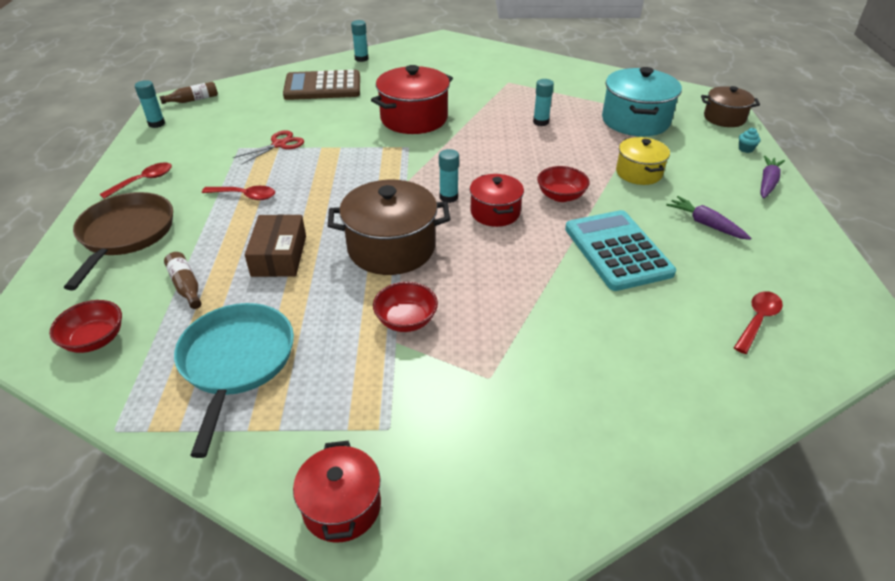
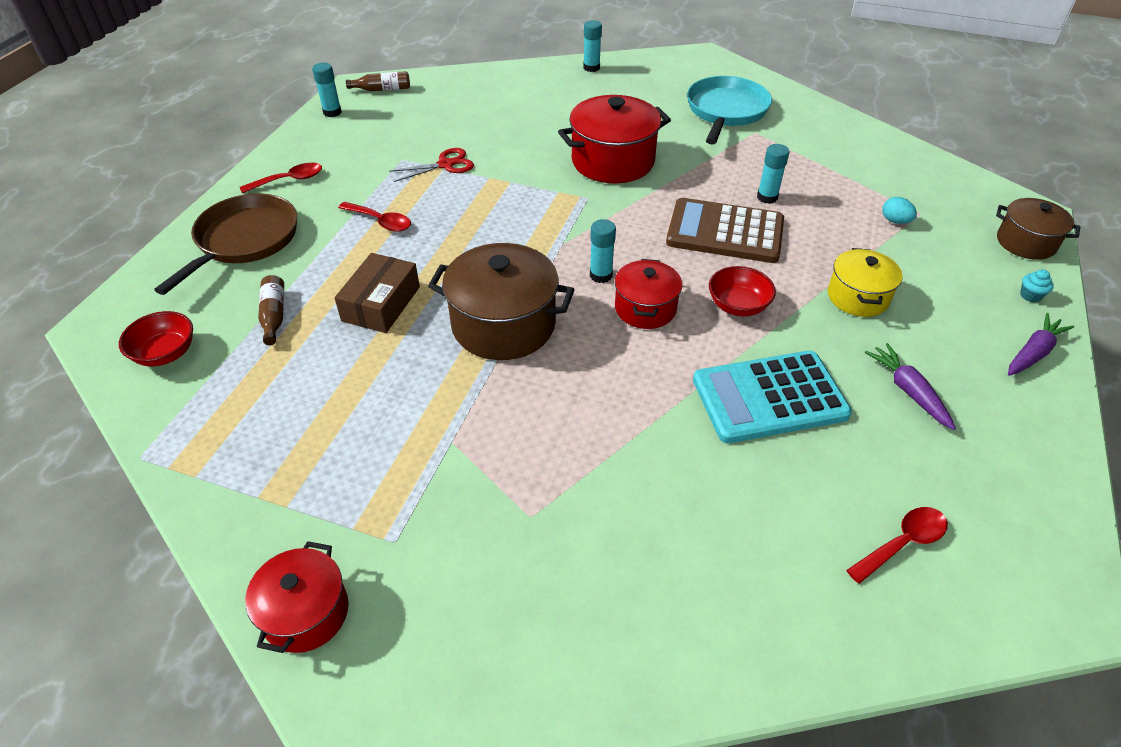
camera: 20 degrees right, 5 degrees up
(236, 362) = (282, 417): turquoise pan -> turquoise pan (726, 111)
(322, 87) = (528, 98): brown calculator -> brown calculator (725, 232)
(406, 320) = (475, 419): red bowl -> none
(617, 251) = (769, 398): turquoise calculator -> turquoise calculator turned 105 degrees counterclockwise
(635, 121) = (895, 221): turquoise pot -> turquoise egg

